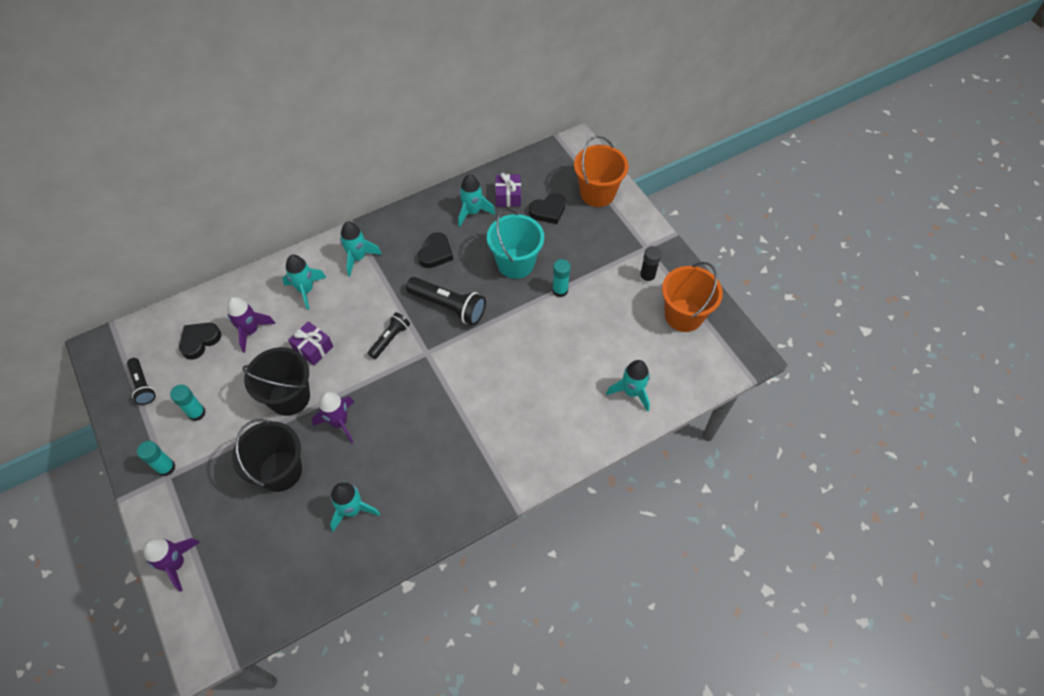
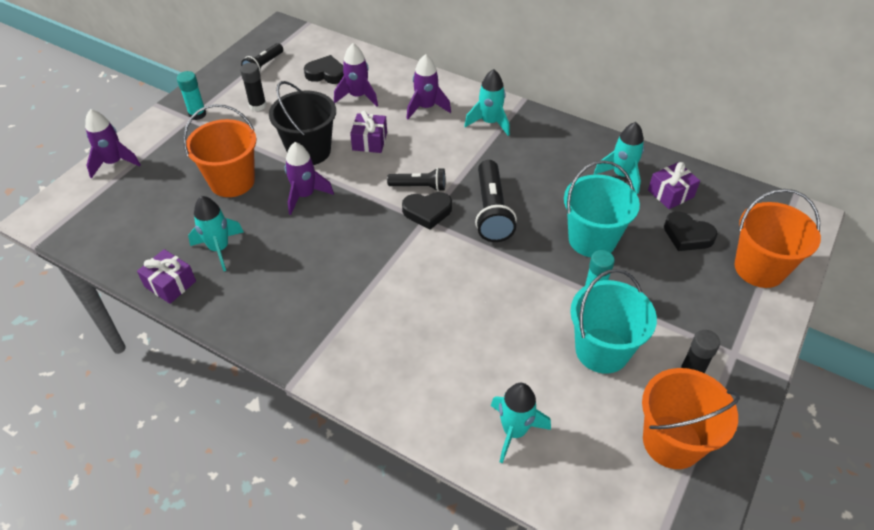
camera: 60 degrees right, 10 degrees down
(196, 413) = (257, 105): turquoise glue stick -> black glue stick
(280, 471) = (232, 181): black bucket -> orange bucket
(306, 290) = (426, 107): turquoise rocket -> purple rocket
(365, 561) = (170, 284): none -> purple gift
(436, 253) = (545, 172): black heart -> black heart (427, 212)
(604, 311) = (602, 350): none -> turquoise bucket

